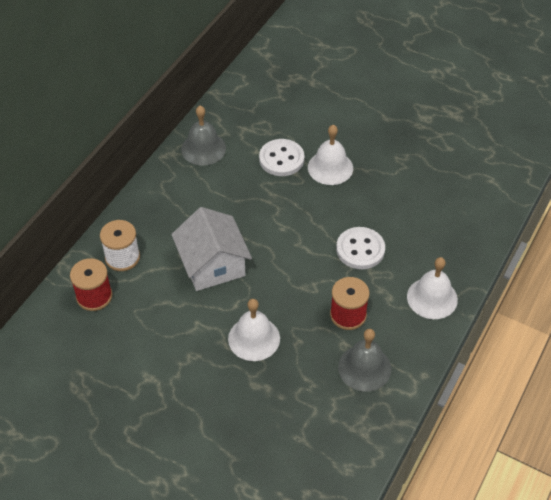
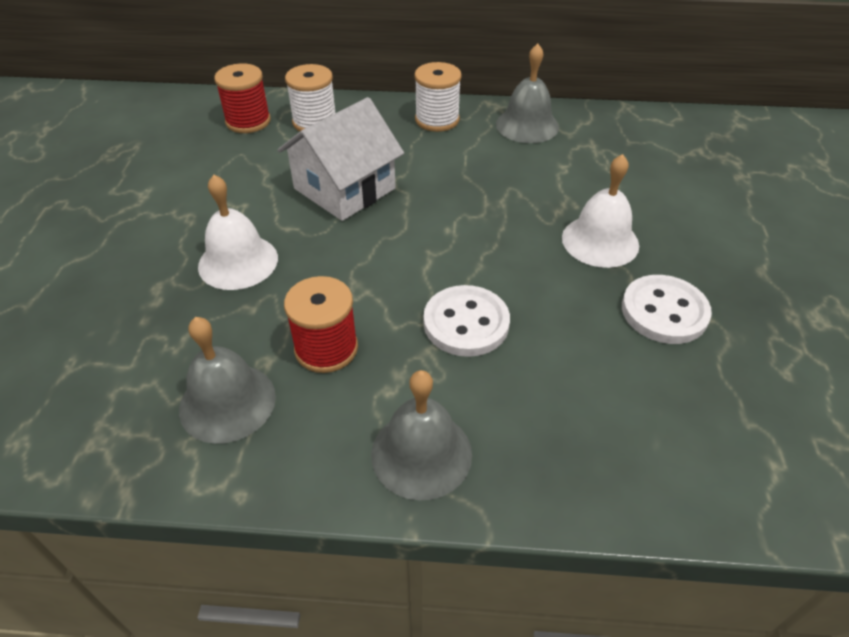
camera: 65 degrees right, 5 degrees down
(166, 190) = (437, 120): none -> white spool
(281, 159) = (571, 191): white button -> white button (664, 311)
(432, 298) = (421, 453): white bell -> grey bell

